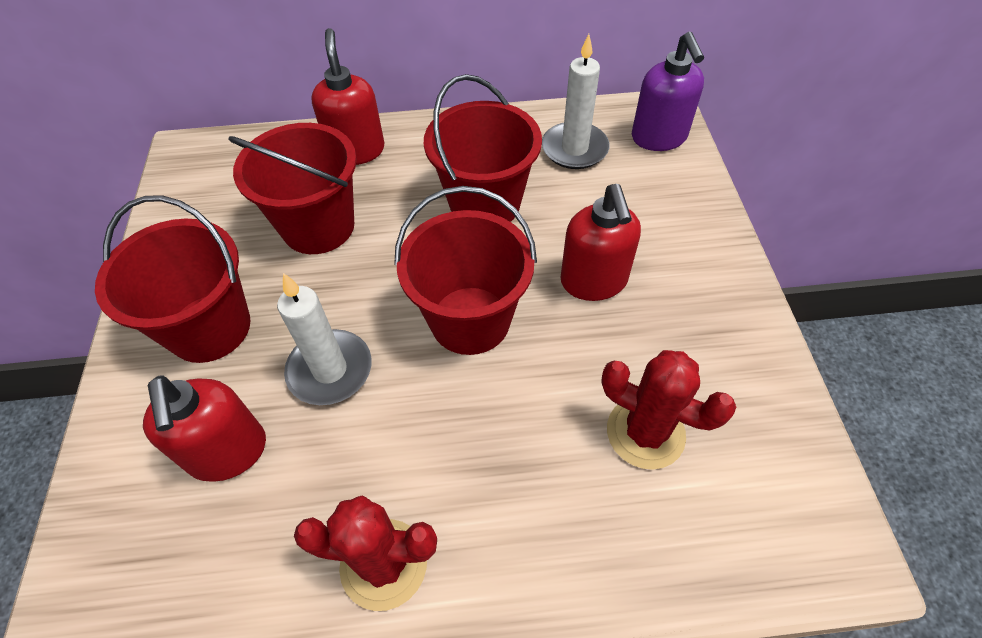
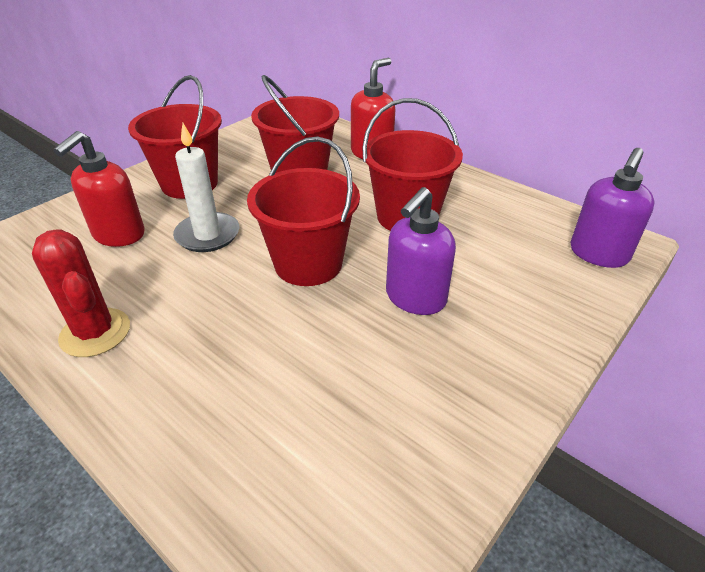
camera: 45 degrees right, 15 degrees down
(574, 149) = (515, 224): white candle -> none
(593, 281) = (415, 298): red soap dispenser -> purple soap dispenser
(645, 432) = (317, 401): red cactus -> none

